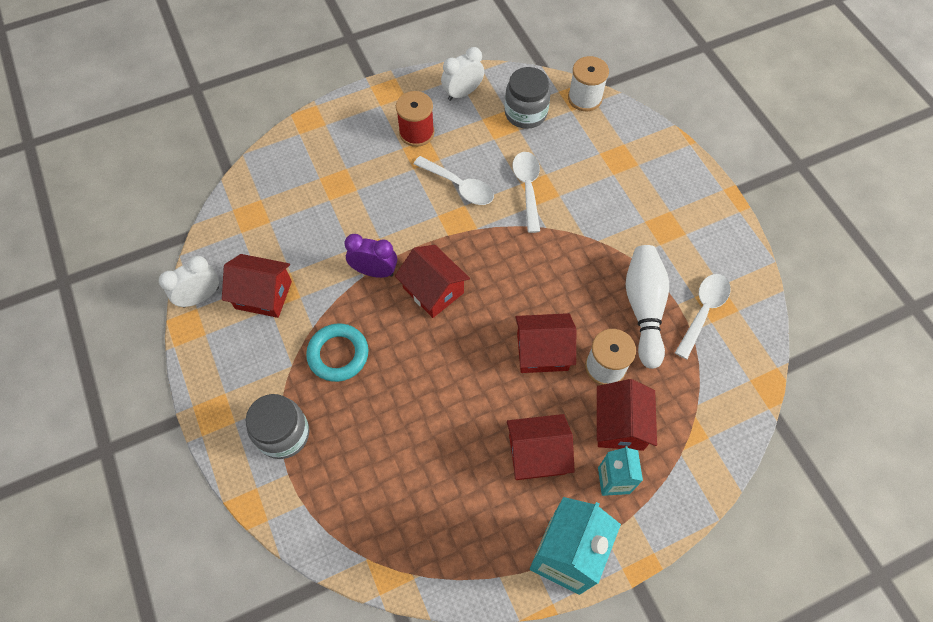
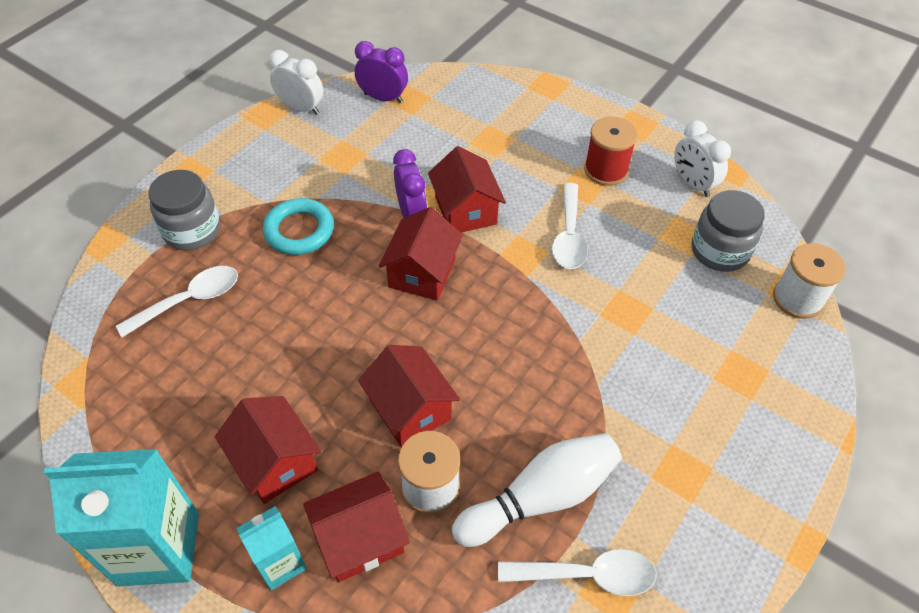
camera: 60 degrees right, 10 degrees down
(236, 233) = (383, 98): none -> purple clock
(263, 295) = (330, 147): red house -> red house (465, 210)
(462, 93) = (692, 184): white clock -> white clock turned 150 degrees counterclockwise
(527, 188) = (618, 298): white spoon -> white spoon (189, 300)

